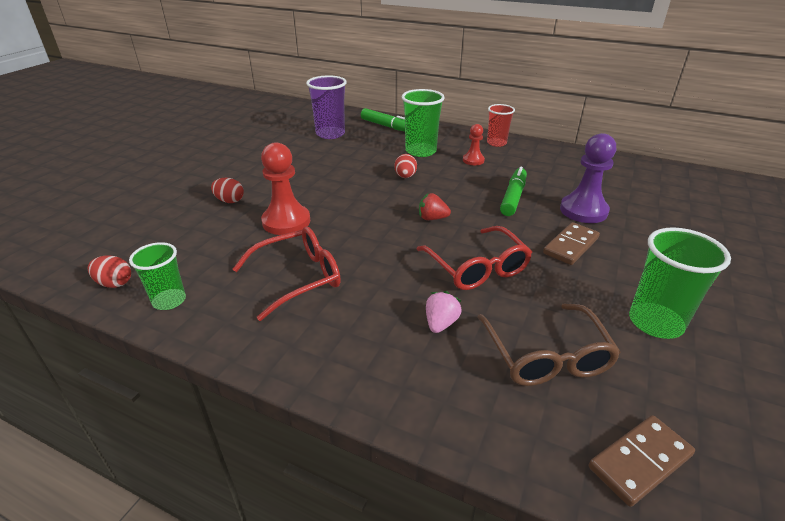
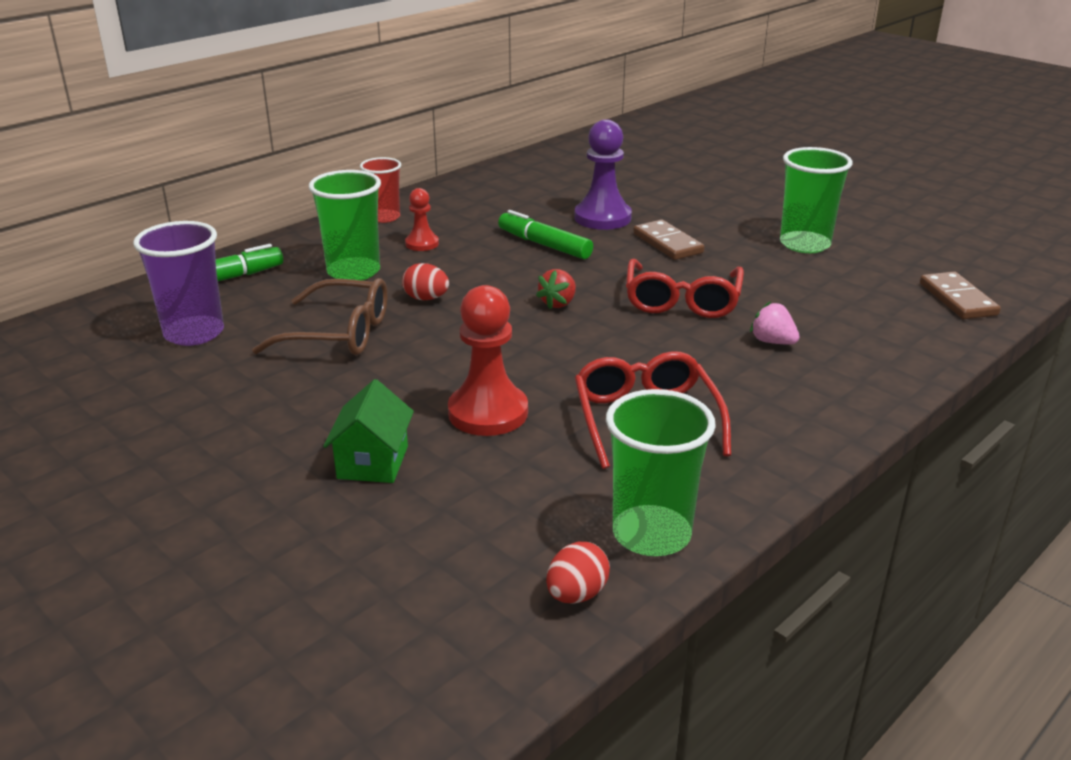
camera: 70 degrees left, 5 degrees down
(169, 301) = (651, 534): green cup -> green cup, size x1.53
(229, 201) = (373, 462): red egg -> green house
(477, 267) = (682, 301): red glasses -> red glasses turned 105 degrees clockwise
(546, 356) = (835, 302): brown glasses -> brown glasses (339, 333)

